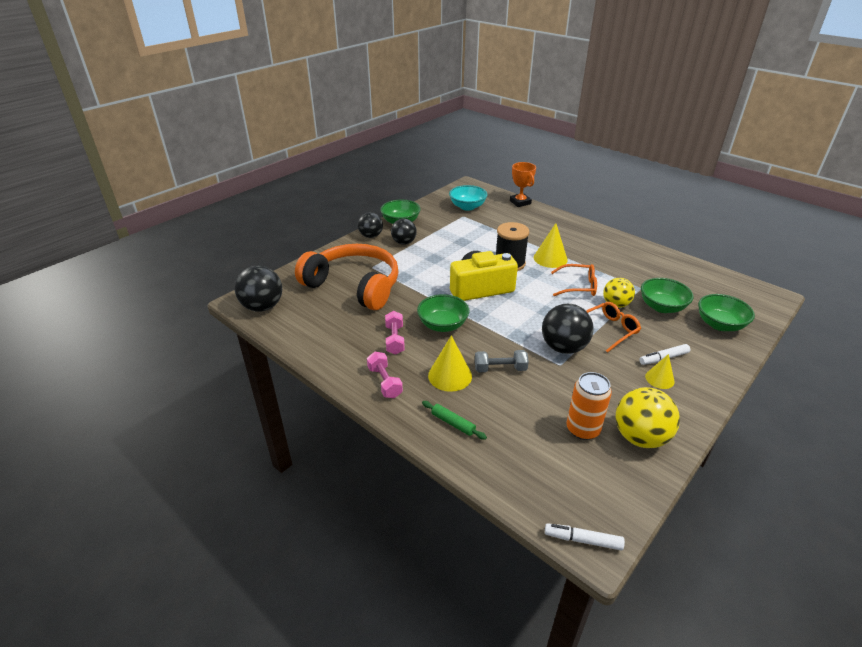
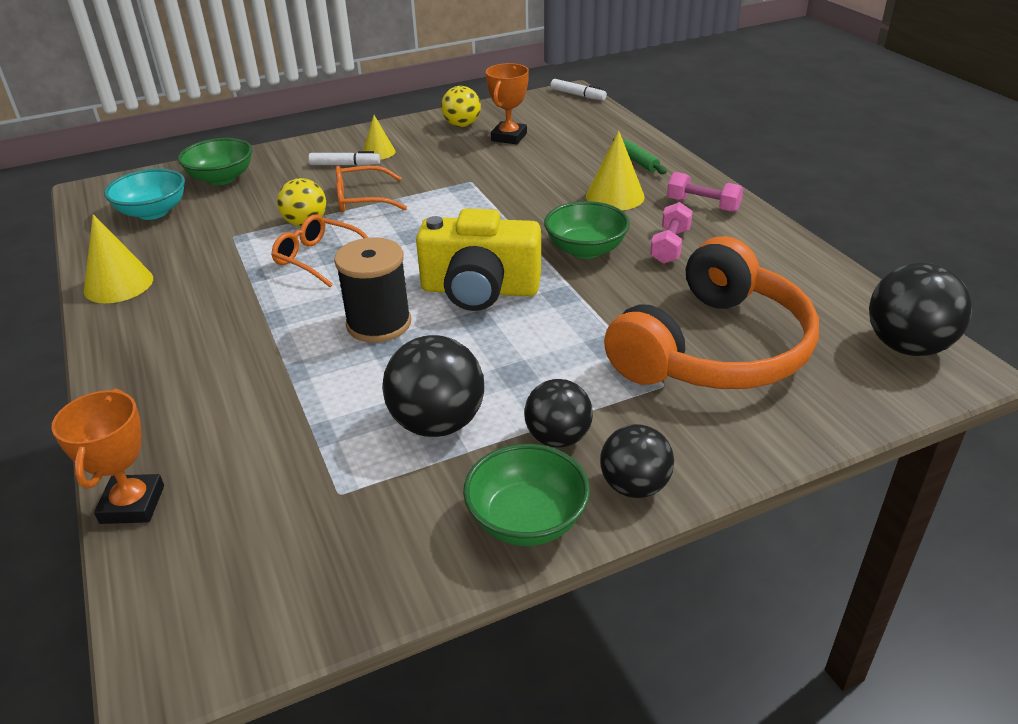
camera: 155 degrees left, 0 degrees up
(354, 286) = (714, 349): orange headphones -> orange headphones turned 105 degrees counterclockwise
(385, 382) = (703, 205): pink dumbbell -> pink dumbbell turned 60 degrees counterclockwise
(467, 207) = (290, 532): turquoise bowl -> turquoise bowl (153, 212)
(500, 369) = (546, 191): grey dumbbell -> none
(550, 258) = (293, 316): yellow cone -> yellow cone (118, 284)
(563, 347) = (445, 194): black ball -> black ball (437, 423)
(582, 429) = (509, 137): orange can -> orange trophy
(640, 437) = (462, 125): yellow ball -> yellow ball, size x0.67
(662, 307) = (251, 208): green bowl -> none

